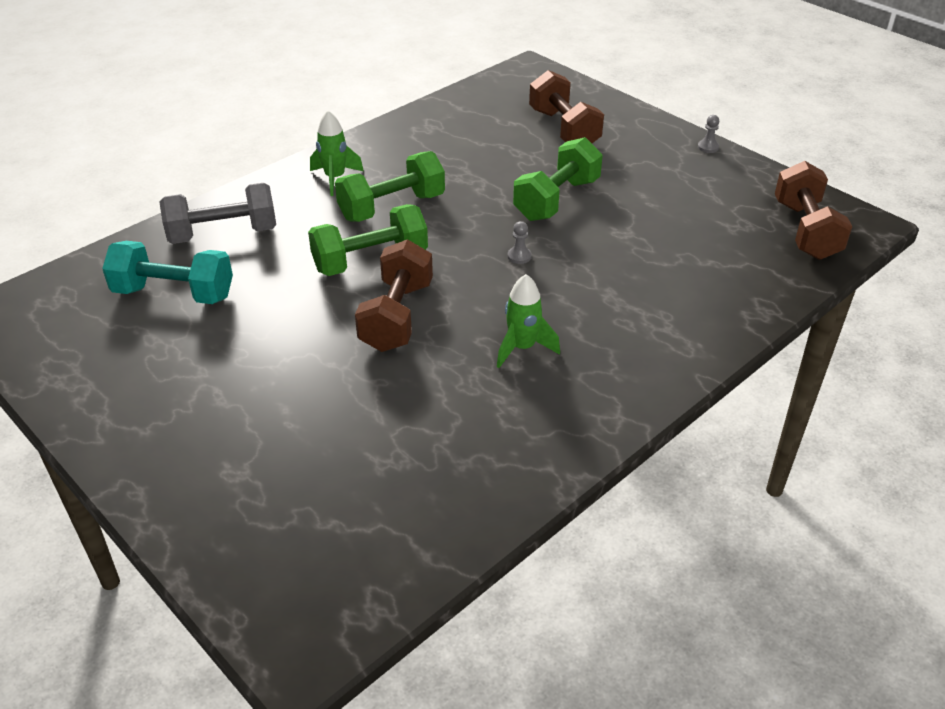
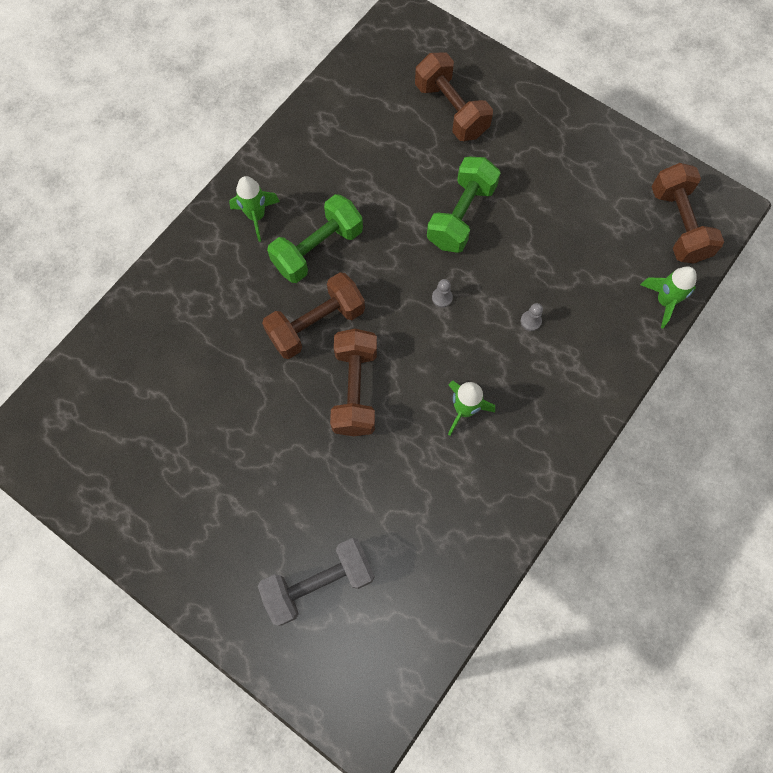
camera: 10 degrees left, 30 degrees up
(174, 294) = (160, 393): turquoise dumbbell -> none
(223, 234) = (178, 310): grey dumbbell -> grey dumbbell (319, 583)
(370, 261) = (316, 324): green dumbbell -> brown dumbbell
(708, 147) = (585, 118): grey pawn -> grey pawn (531, 321)
(783, 287) = (664, 301): none -> green rocket

